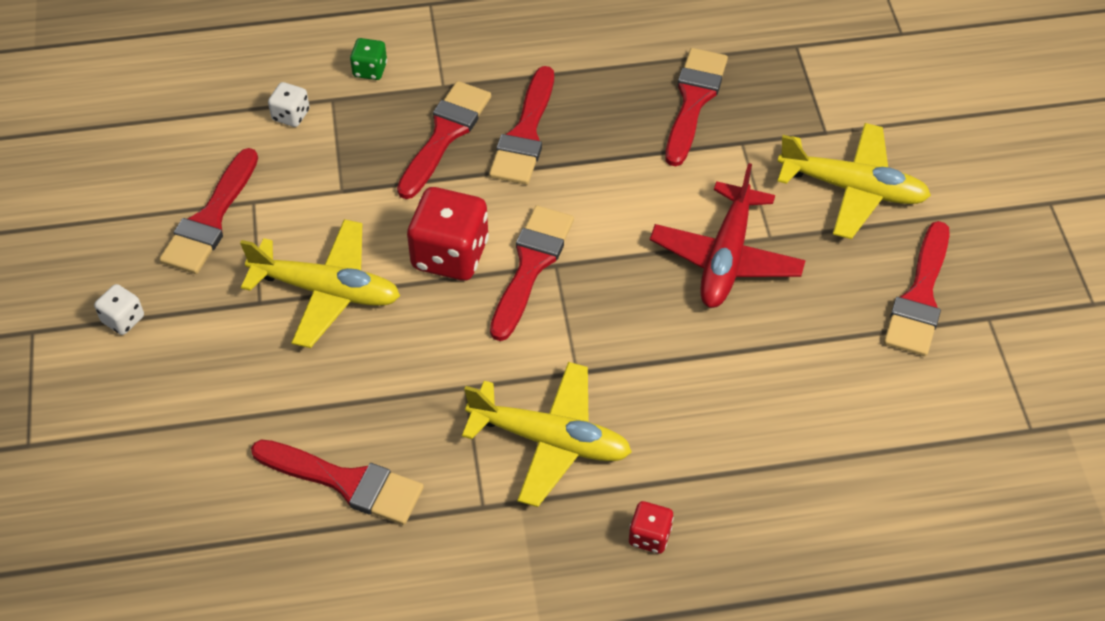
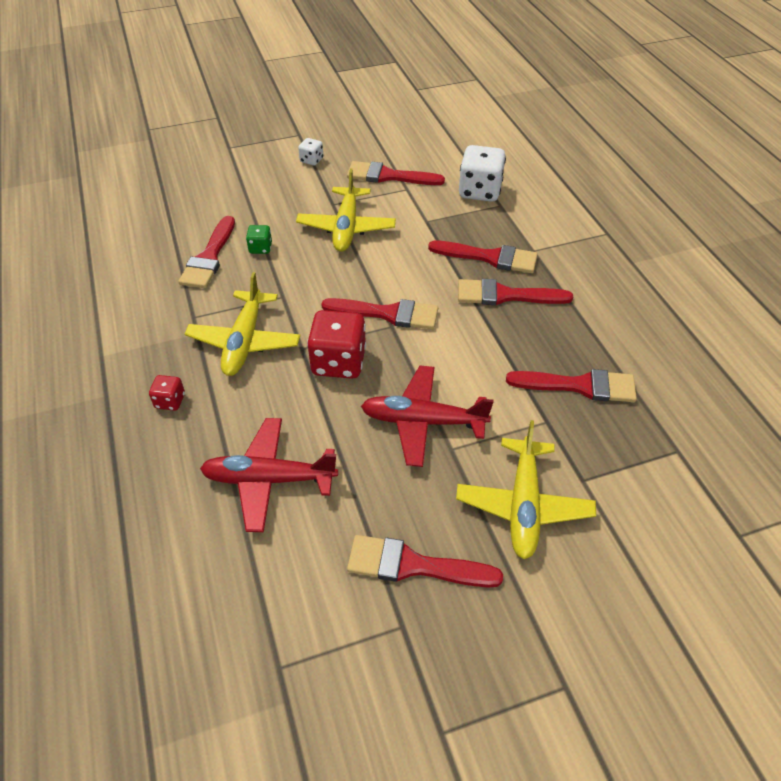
camera: 80 degrees right, 5 degrees down
(291, 115) = (479, 191): white dice -> white dice, size x2.00
(370, 70) = (532, 216): green dice -> green dice (260, 248)
(450, 255) = (387, 274): red dice -> red dice (338, 362)
(794, 425) = (268, 479): none -> red plane

